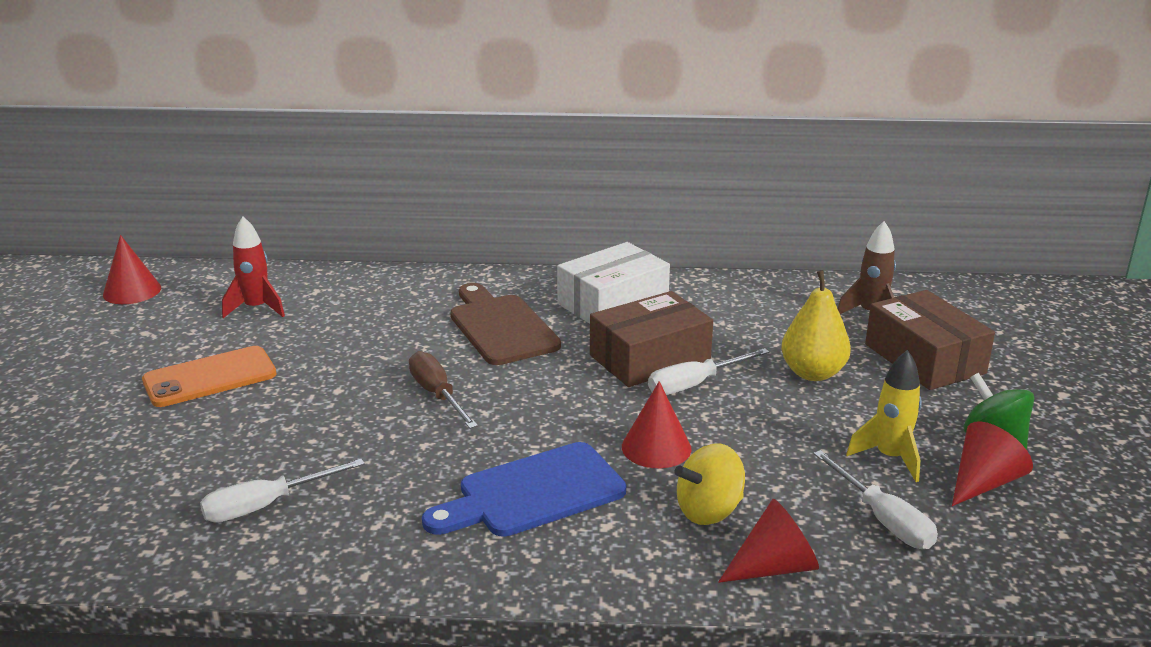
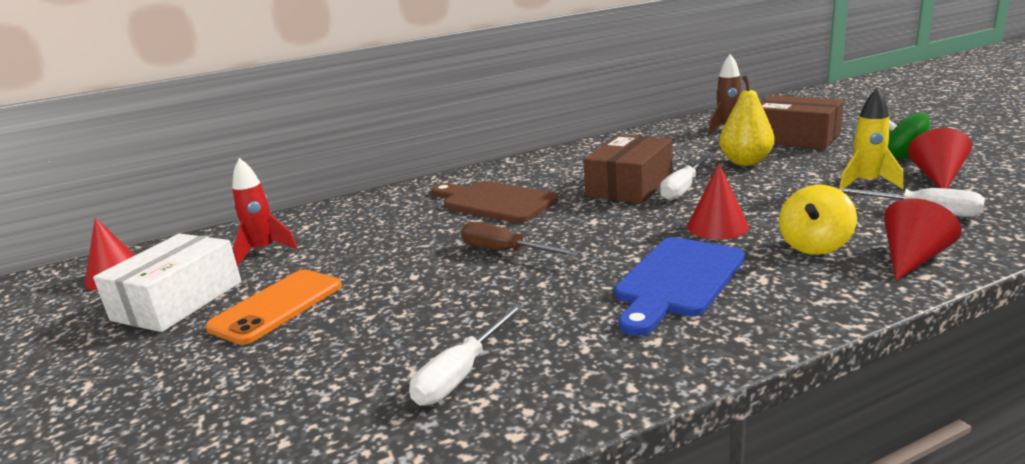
camera: 25 degrees left, 5 degrees down
(612, 303) = (556, 168): white box -> white box (178, 301)

